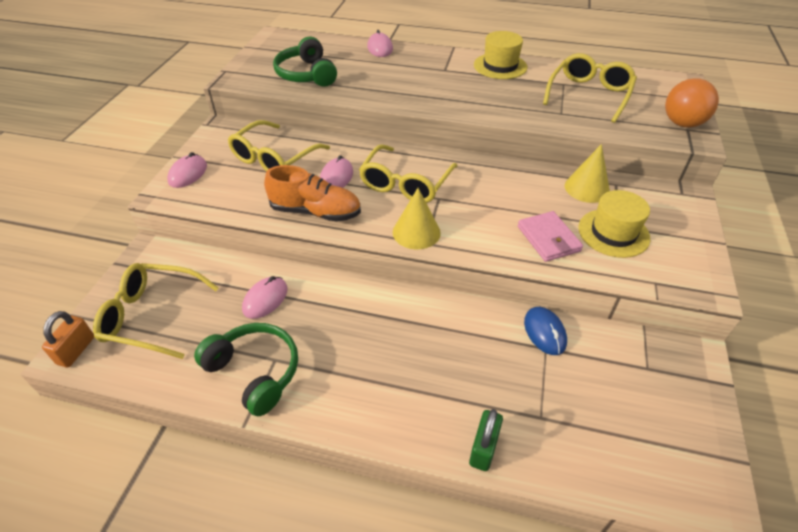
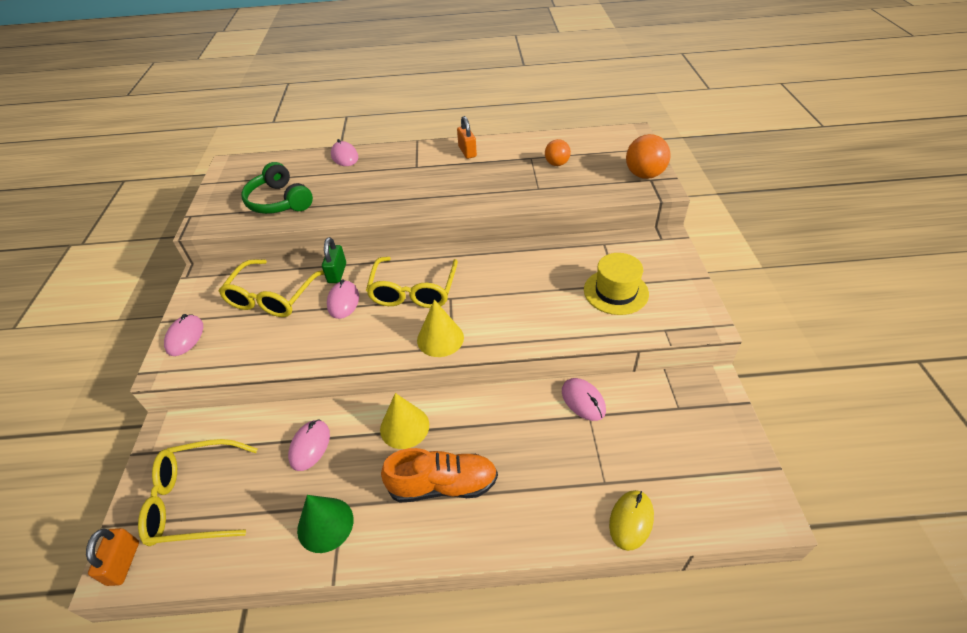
camera: 15 degrees left, 0 degrees up
(255, 371) = (325, 524): green headphones -> green cone
(316, 212) = (335, 343): orange shoe -> orange shoe (443, 485)
(483, 448) = (564, 528): green padlock -> green padlock (337, 273)
(500, 66) = (467, 151): yellow hat -> orange padlock
(544, 332) = (583, 400): blue mouse -> pink mouse
(548, 239) = (562, 313): pink wallet -> none
(557, 463) = (631, 520): none -> yellow mouse
(587, 188) = (580, 254): yellow cone -> yellow cone (404, 427)
(589, 94) = (556, 164): yellow glasses -> orange ball

